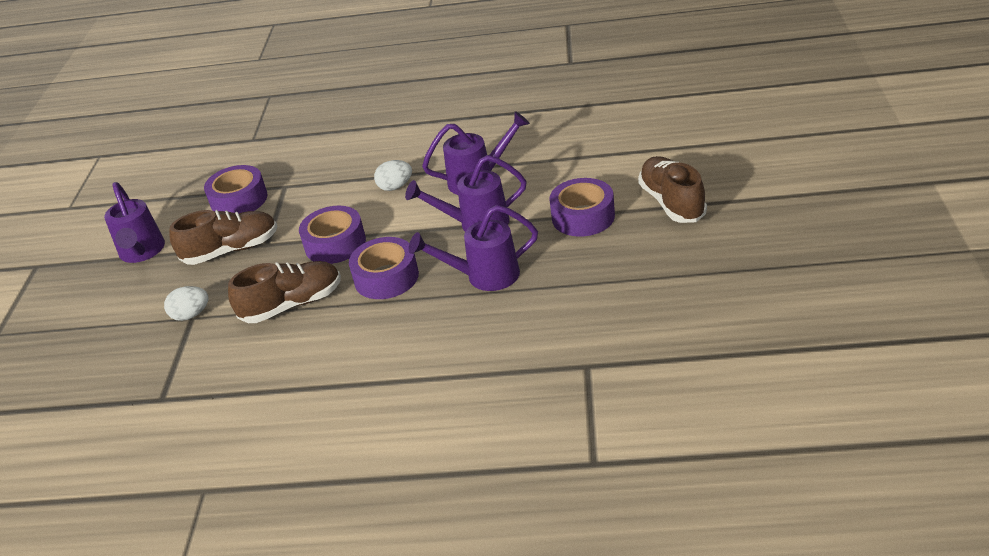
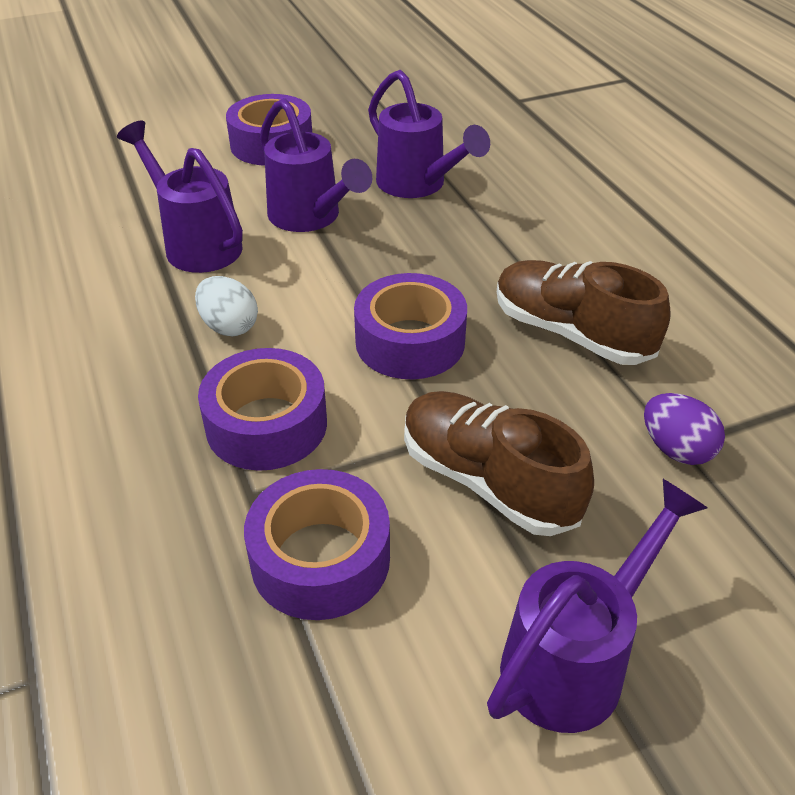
camera: 120 degrees left, 5 degrees up
(191, 315) = (676, 449): white egg -> purple egg
(386, 277) = (461, 261): purple tape -> purple tape (266, 424)
(672, 202) = (229, 98): brown shoe -> none

